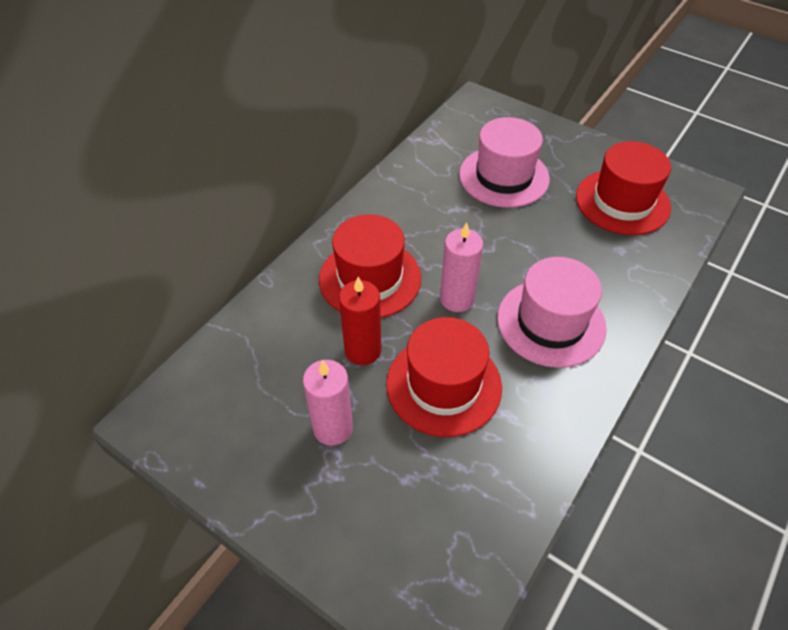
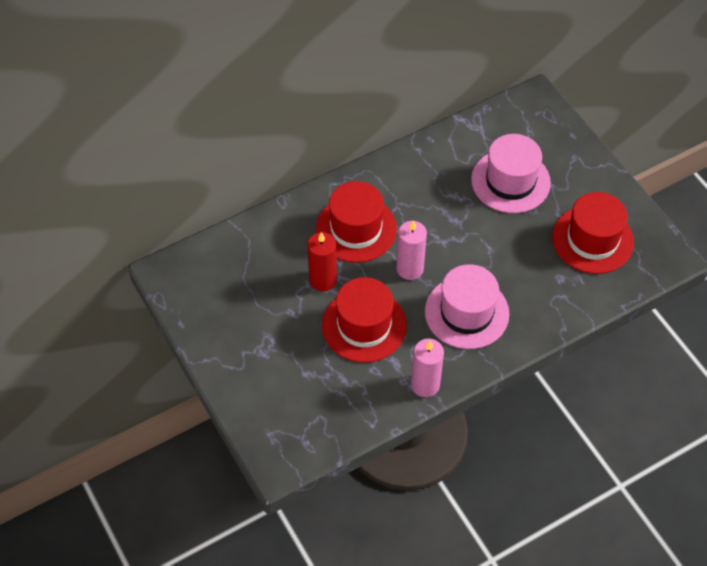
camera: 25 degrees right, 5 degrees up
(333, 428) = (277, 324): pink candle -> pink candle (425, 384)

